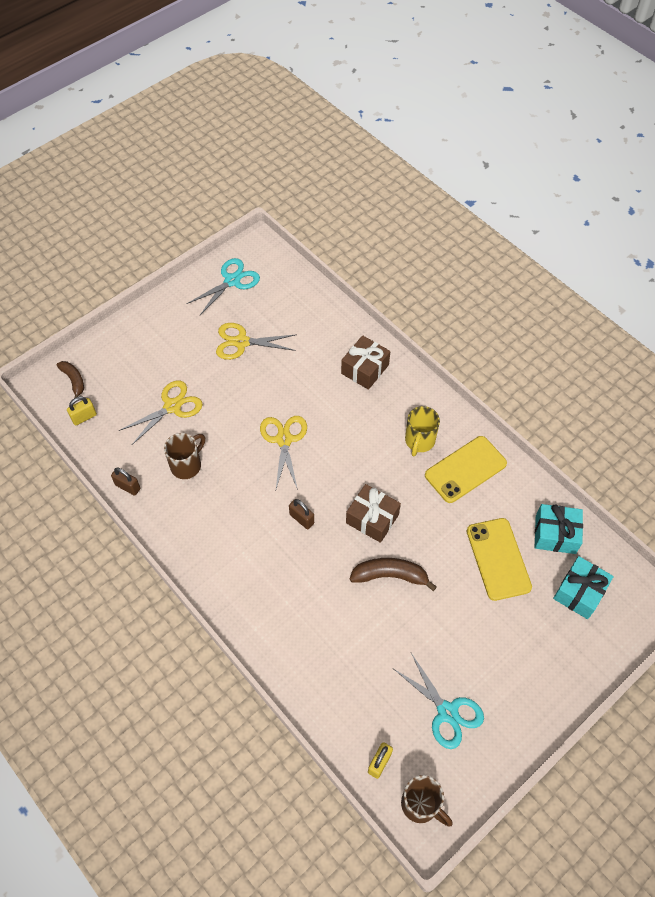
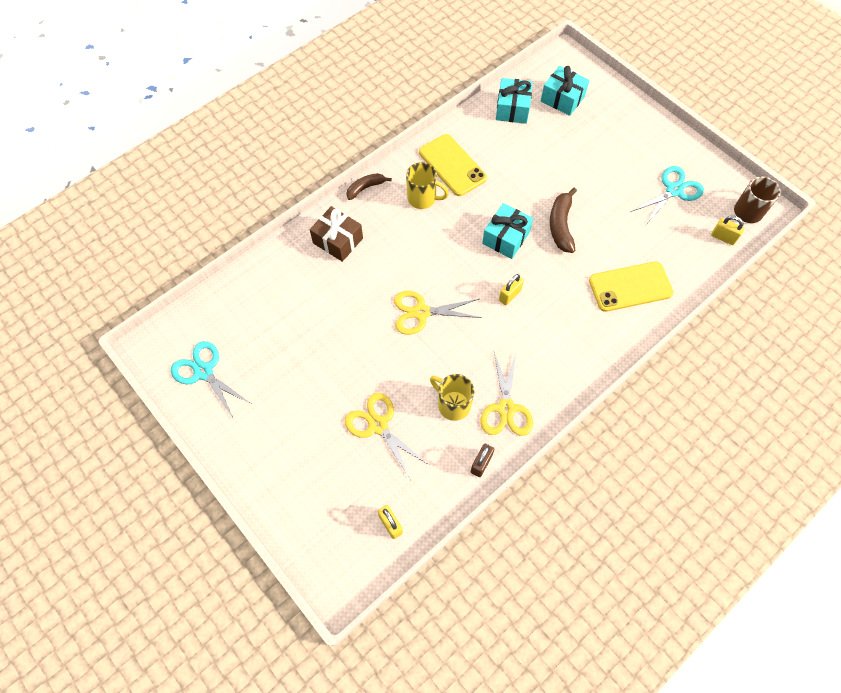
camera: 90 degrees left, 5 degrees up
(74, 380) = (337, 544): brown banana -> brown banana (365, 188)
(187, 465) = (452, 404): brown mug -> yellow mug
(241, 342) = (294, 357): yellow scissors -> yellow scissors (505, 408)
(301, 519) = (509, 295): brown padlock -> yellow padlock
(372, 518) = (506, 238): brown gift -> turquoise gift
(498, 559) = (538, 148): yellow phone -> yellow phone (630, 287)

